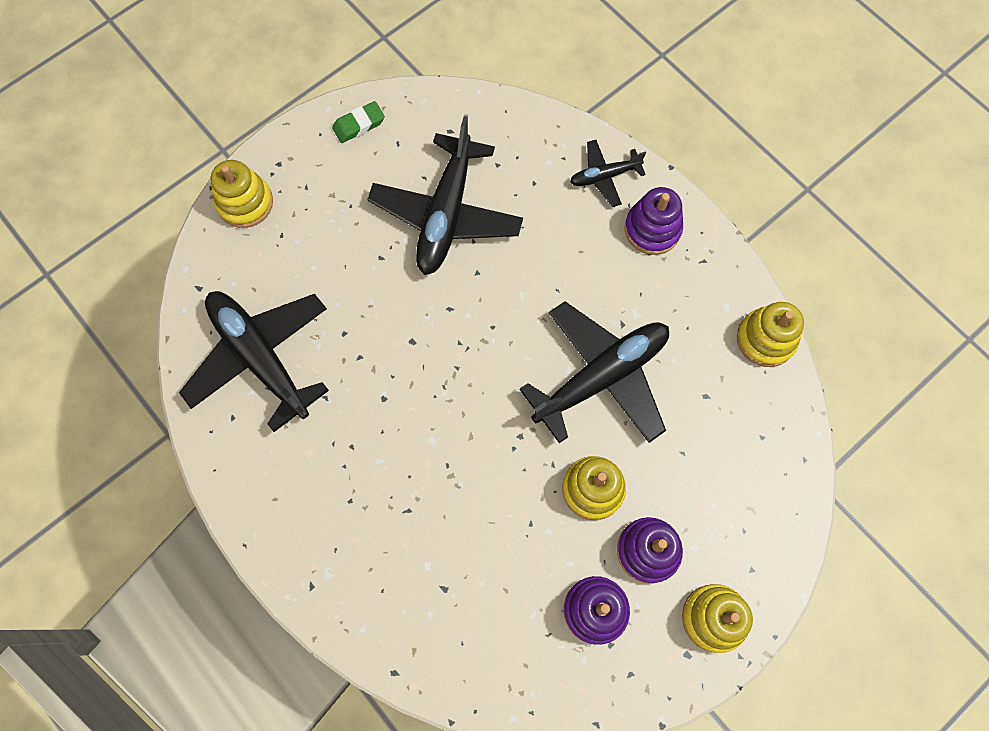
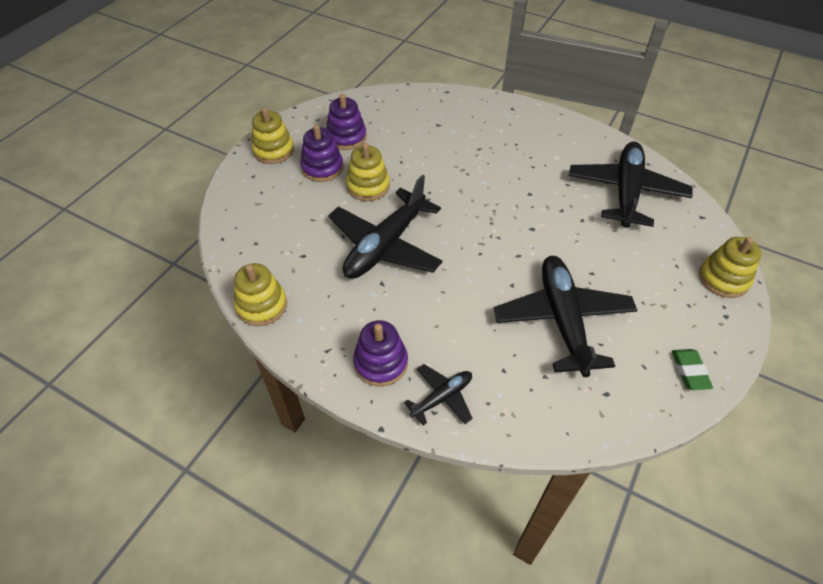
camera: 160 degrees right, 20 degrees down
(260, 357) = (626, 192): black plane -> black plane turned 105 degrees counterclockwise
(359, 125) = (689, 371): green eraser -> green eraser turned 45 degrees counterclockwise

